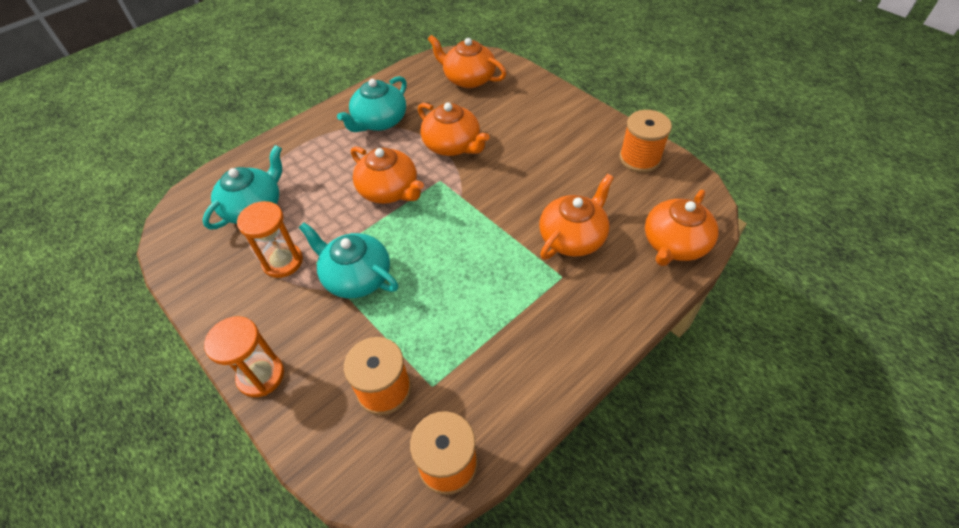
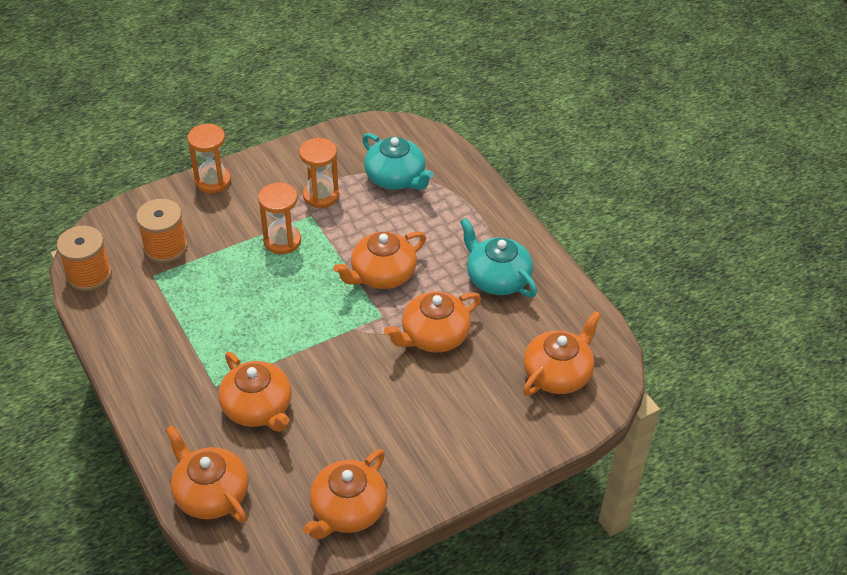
camera: 100 degrees right, 5 degrees down
(356, 277) = (282, 241): turquoise teapot -> orange hourglass
(639, 158) = (348, 510): orange spool -> orange teapot

